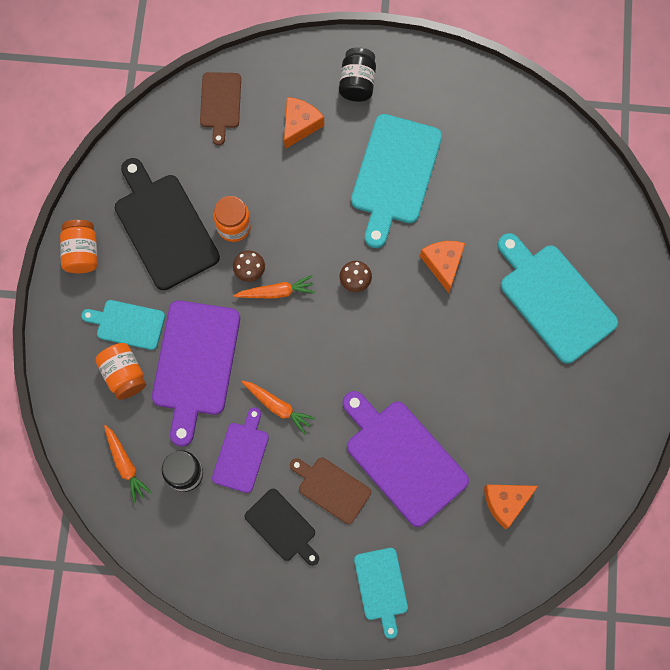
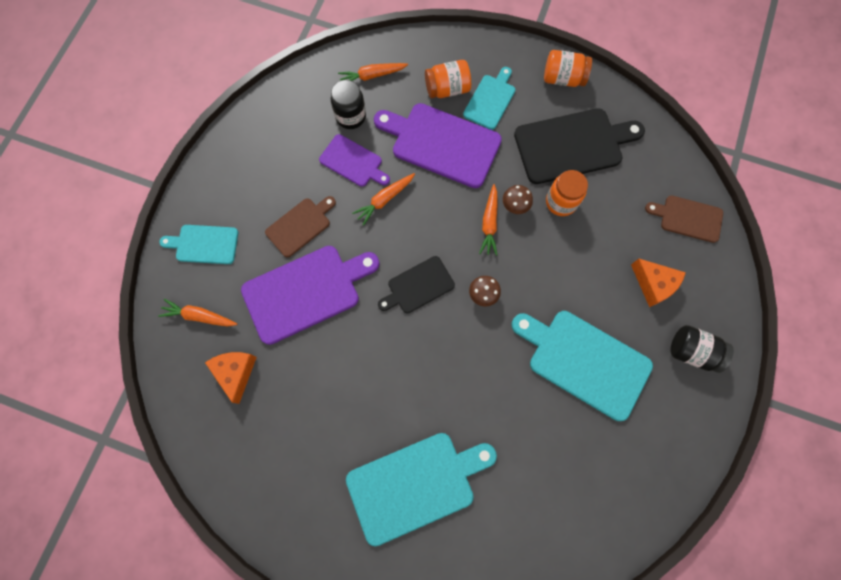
camera: 105 degrees right, 0 degrees up
(282, 527) = (282, 179): black cutting board -> black cutting board (418, 286)
(443, 264) = (480, 382): orange cheese -> none
(460, 562) = (199, 316): none -> orange carrot

